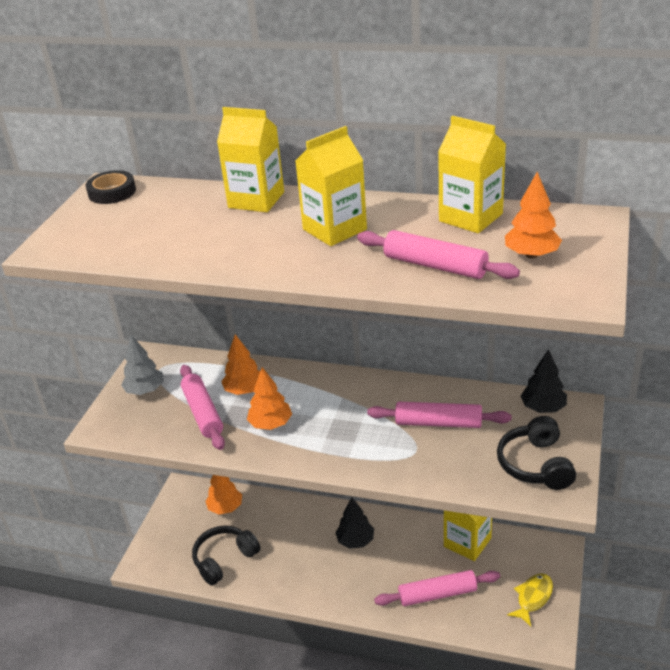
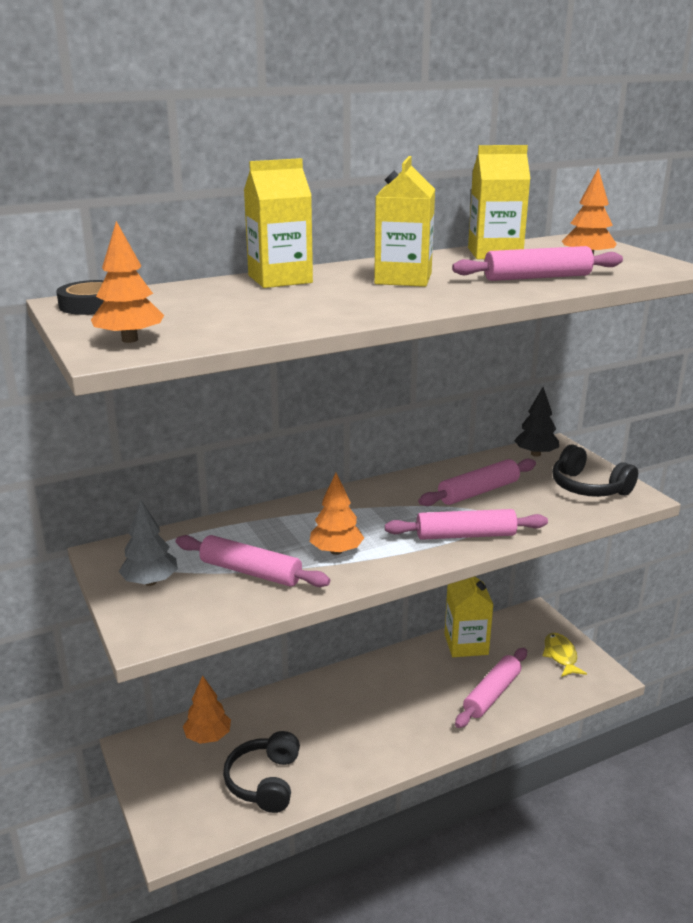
camera: 45 degrees left, 10 degrees down
(244, 390) = (266, 538): orange tree -> orange tree (130, 340)
(355, 541) = (374, 693): black tree -> none
(371, 457) = (465, 535): none -> pink rolling pin

